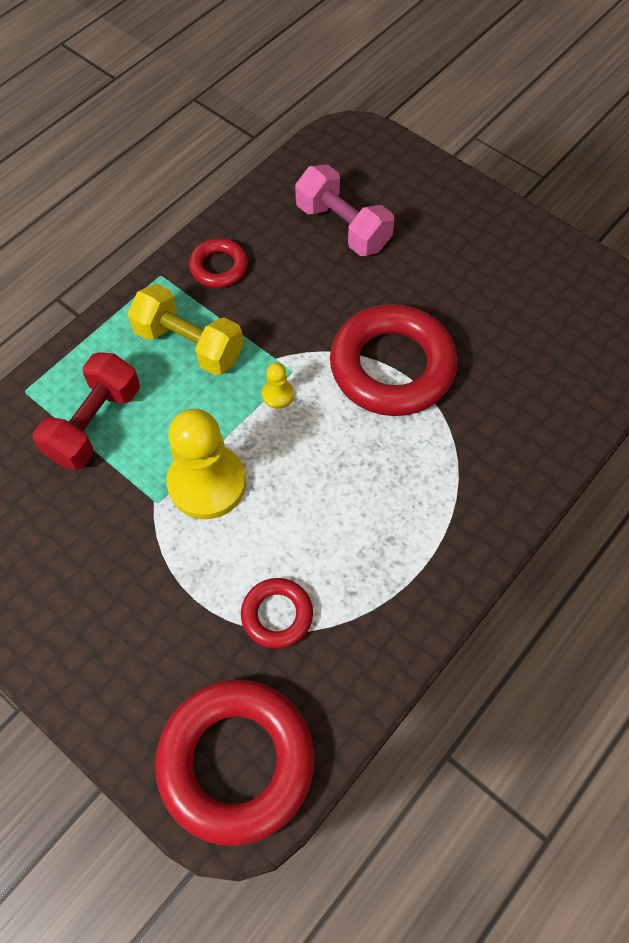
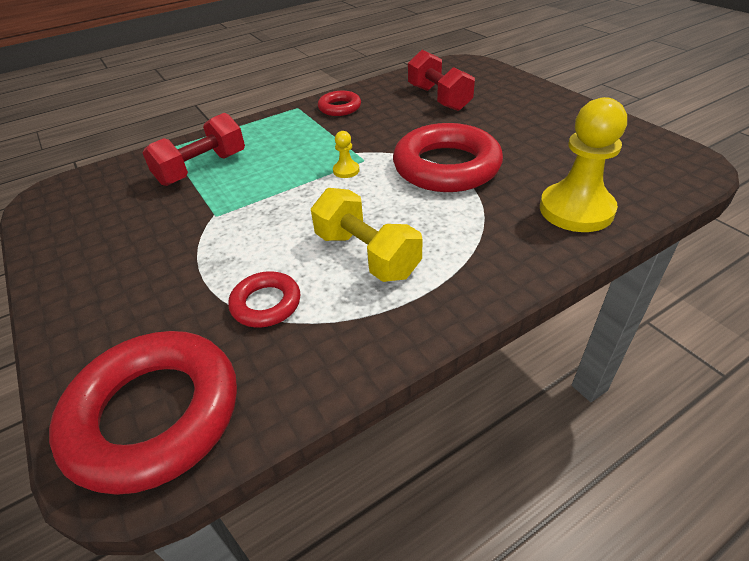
camera: 20 degrees right, 20 degrees down
(189, 345) = (296, 139): yellow dumbbell -> yellow dumbbell (366, 255)
(207, 483) = (261, 210): yellow pawn -> yellow pawn (576, 210)
(343, 227) = (438, 98): pink dumbbell -> red dumbbell

